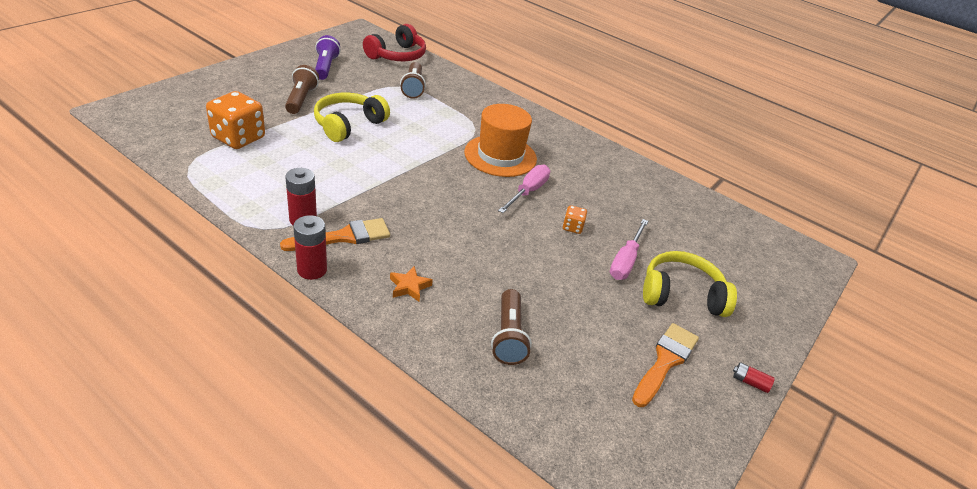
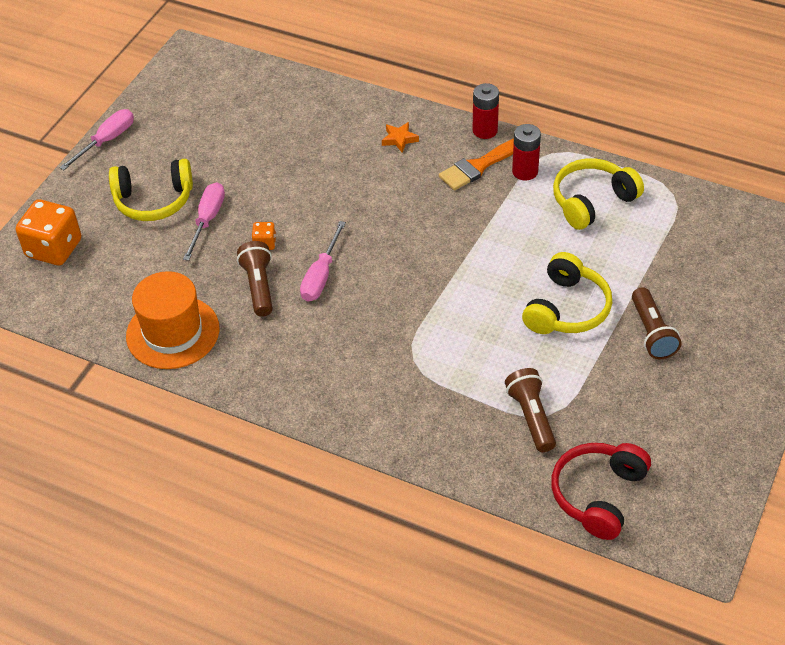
camera: 175 degrees right, 10 degrees up
(238, 138) = (663, 245): orange dice -> orange dice (54, 248)
(264, 180) = (592, 201): none -> yellow headphones
(325, 67) = (674, 415): purple flashlight -> none
(500, 156) = (367, 322): orange hat -> orange hat (173, 332)
(508, 336) = (306, 123): brown flashlight -> brown flashlight (259, 286)
(665, 361) = (176, 138): orange brush -> none
(750, 382) = (107, 141): red battery -> pink screwdriver

